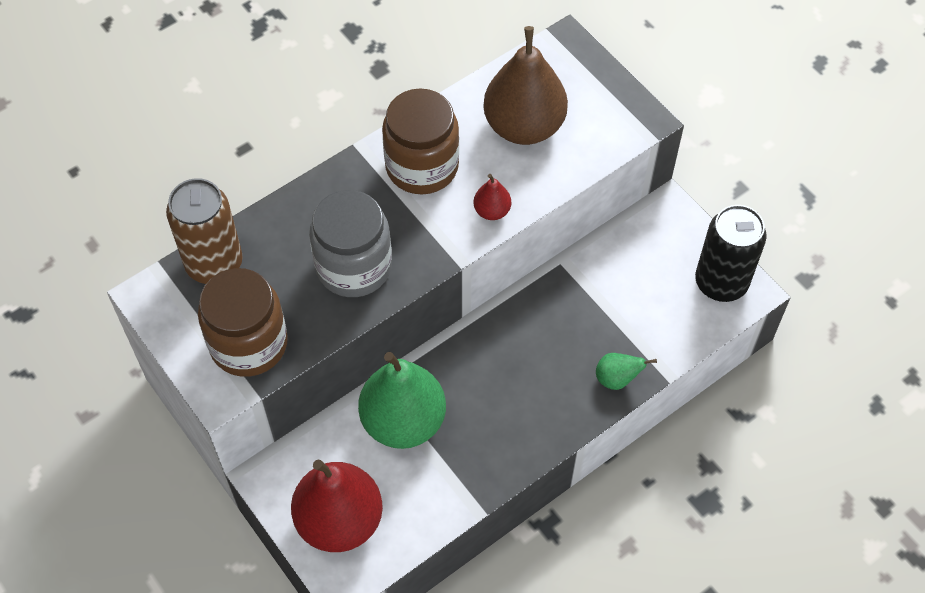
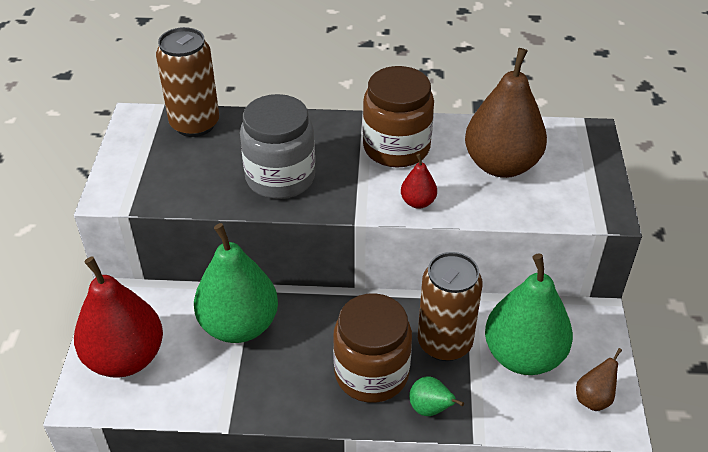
camera: 40 degrees right, 15 degrees down
(248, 343) = (160, 179): brown jar -> brown jar (371, 373)
(578, 315) = (444, 343): none -> brown can
(644, 283) = (523, 356): none -> green pear
(721, 282) = (594, 399): black can -> brown pear

